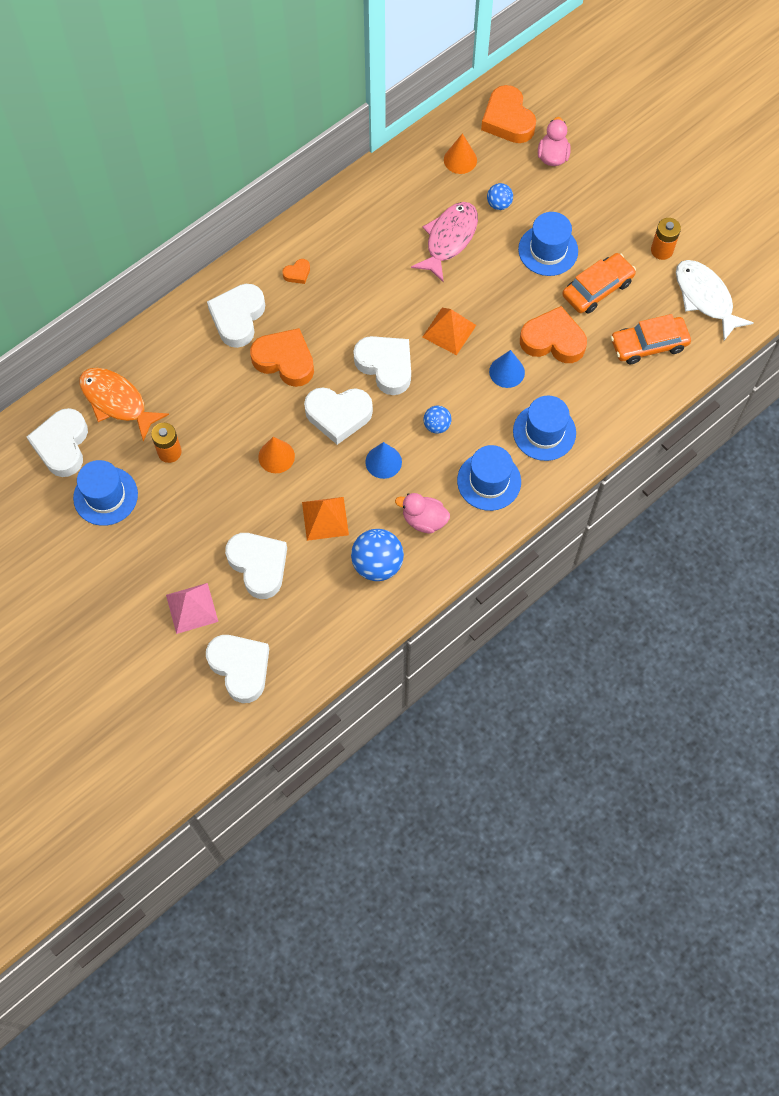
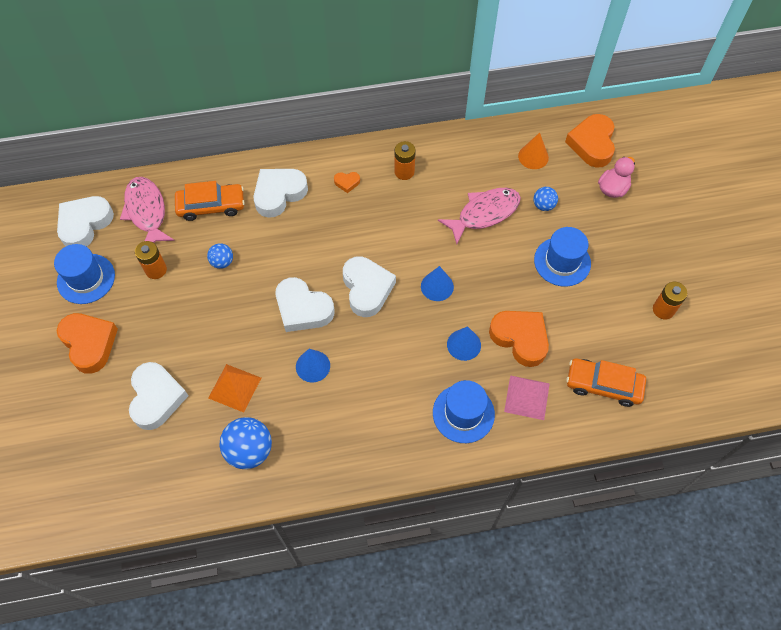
camera: 30 degrees right, 5 degrees down
(117, 401) = (146, 212): orange fish -> pink fish
(192, 608) = (82, 403): pink pyramid -> pink pyramid (527, 397)
(240, 668) = (81, 476): white heart -> none
(276, 456) = (232, 316): orange cone -> none
(285, 360) = (291, 244): orange heart -> orange heart (89, 343)
(346, 235) = (404, 172): none -> orange battery
(424, 520) = (313, 434): pink duck -> none
(437, 425) = (376, 359): blue ball -> blue ball (222, 262)
(449, 331) = (437, 286): orange pyramid -> blue cone
(489, 481) = (388, 430): blue hat -> none
(597, 289) = (586, 314): orange car -> orange car (211, 206)
(705, 298) = (680, 370): white fish -> none

